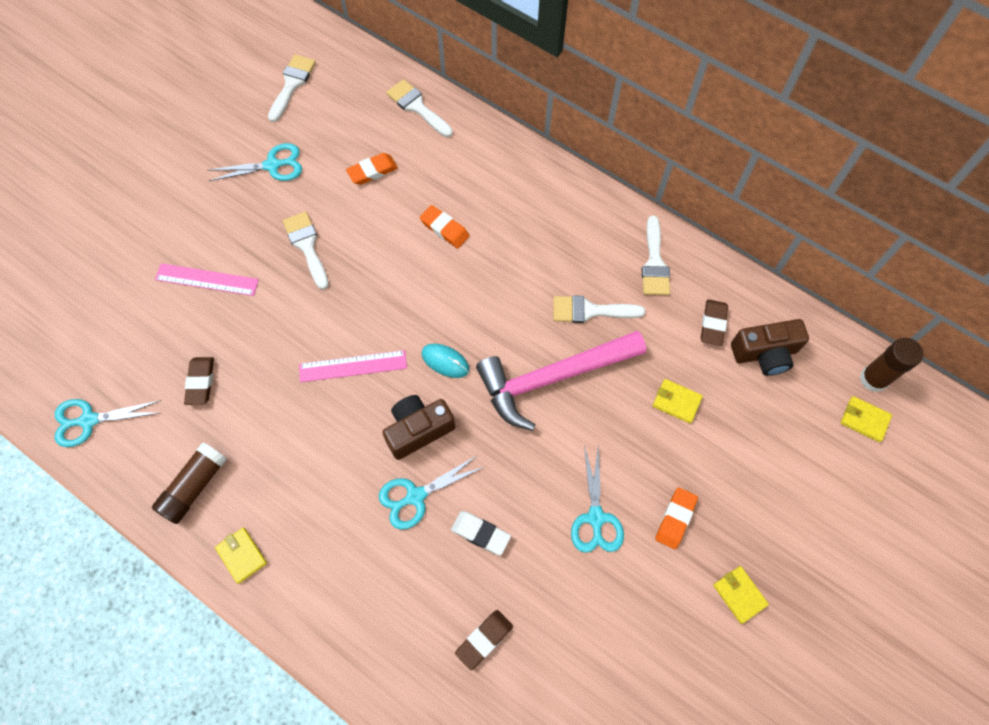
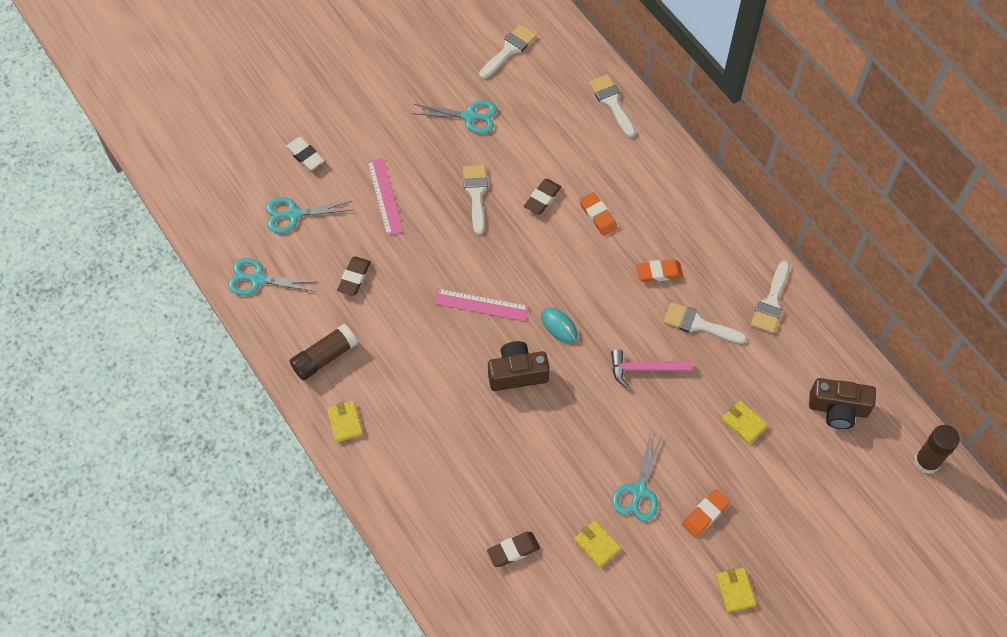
camera: 20 degrees right, 5 degrees down
(207, 280) = (384, 196): pink ruler -> pink ruler turned 45 degrees clockwise
(372, 171) = (553, 147): orange eraser -> orange eraser (659, 272)
(415, 496) = (497, 424): turquoise scissors -> turquoise scissors (293, 214)
(480, 533) = (539, 470): white eraser -> white eraser (305, 155)
(552, 378) = (644, 369): pink hammer -> pink hammer, size x0.54
(713, 324) = (802, 370): brown eraser -> brown eraser (542, 198)
(864, 420) = (903, 492): yellow wallet -> yellow wallet (597, 544)

